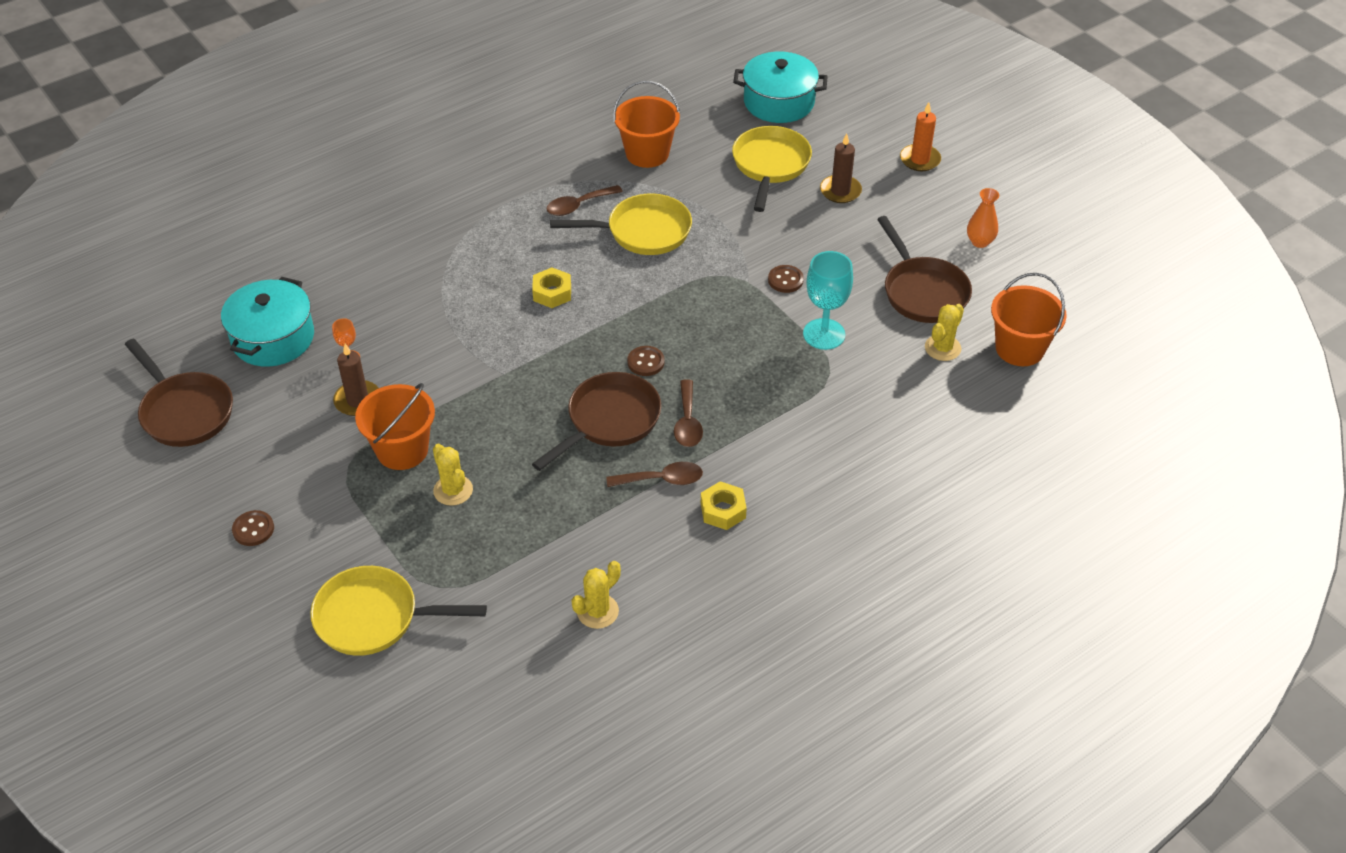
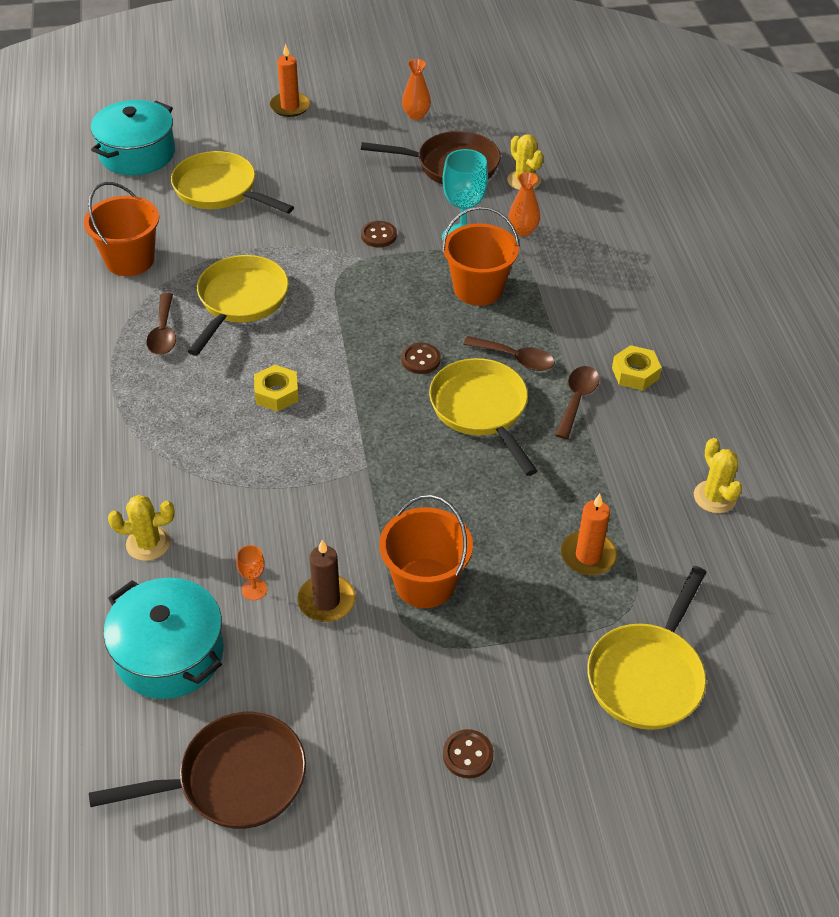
camera: 65 degrees left, 0 degrees up
(453, 490) = (506, 557): yellow cactus -> yellow cactus (148, 543)
(482, 542) = (588, 555): none -> orange candle
(609, 420) = (481, 410): brown pan -> yellow pan
(840, 191) = (291, 163): brown candle -> none
(867, 371) = (523, 230): none -> orange vase
(1019, 348) = (551, 143): orange bucket -> orange bucket (478, 289)

